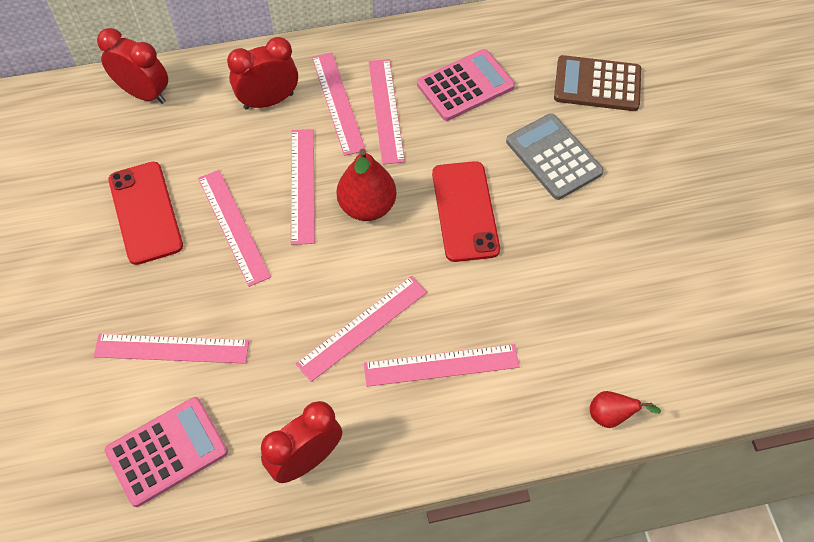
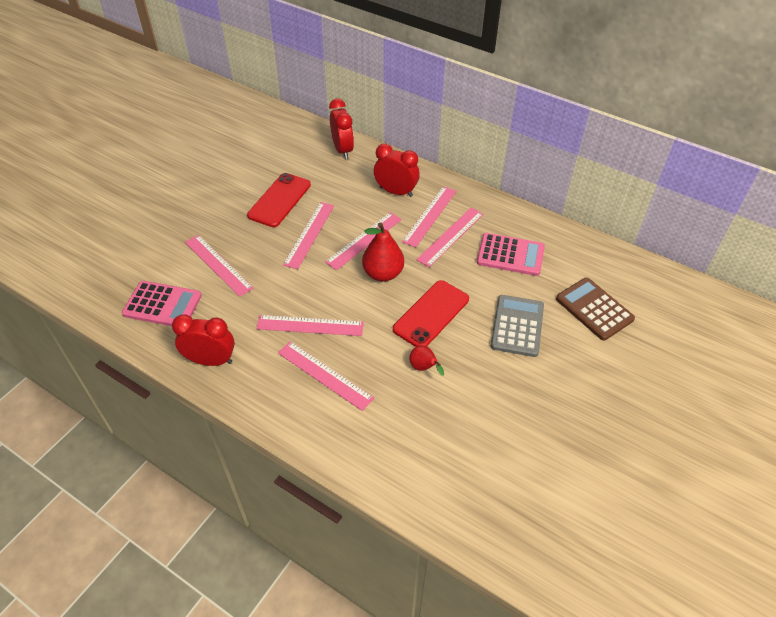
camera: 45 degrees right, 10 degrees down
(611, 416) = (380, 480): red pear -> red pear (424, 368)

